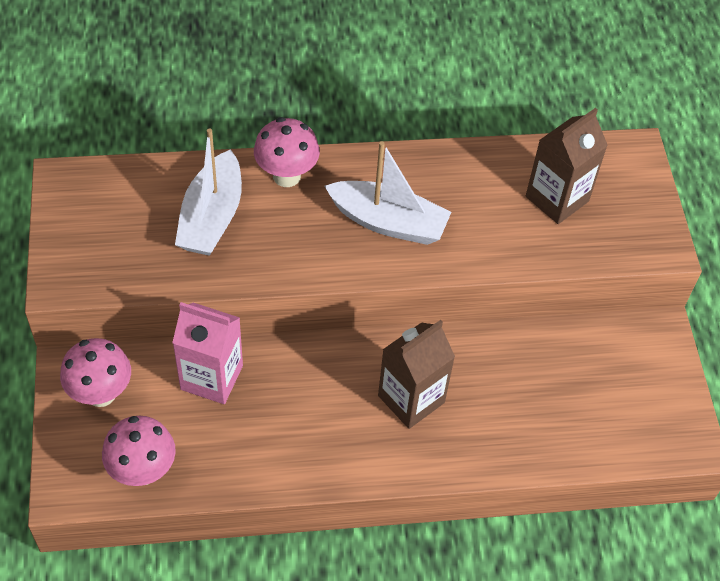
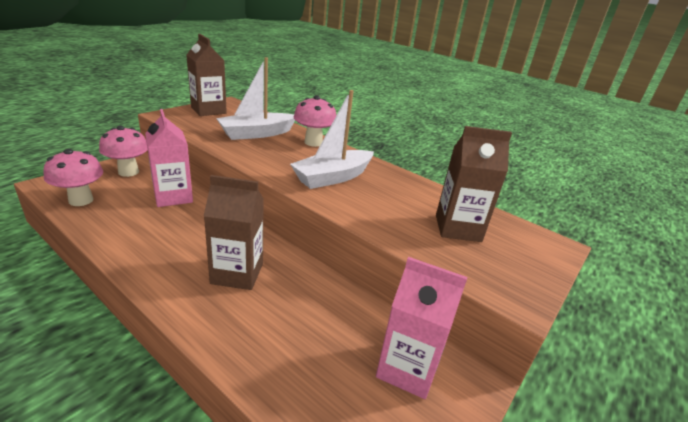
camera: 45 degrees right, 25 degrees down
(81, 223) = (208, 110): none -> brown carton
(388, 222) = (333, 177): white boat -> white boat turned 75 degrees clockwise
(615, 360) = (407, 368): none -> pink carton

